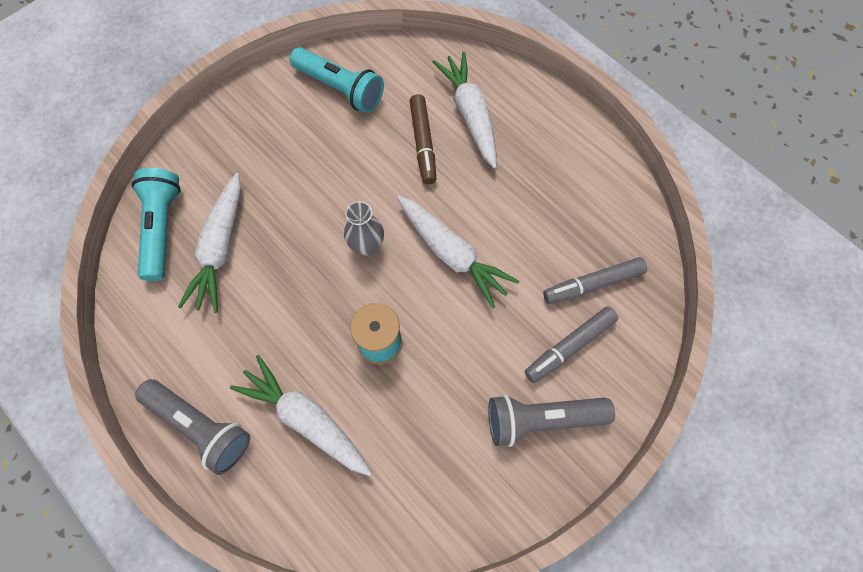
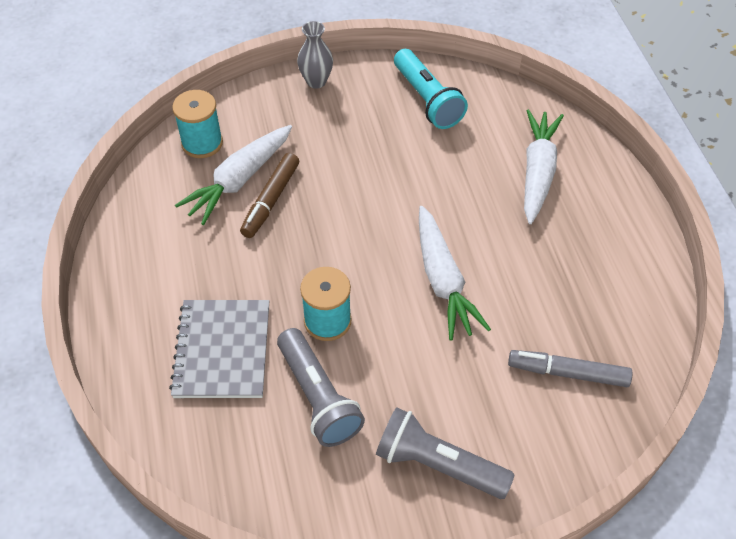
camera: 30 degrees right, 15 degrees down
(162, 228) = (202, 143): turquoise flashlight -> turquoise spool
(200, 426) = (132, 310): grey flashlight -> grey flashlight (318, 397)
(307, 419) = (222, 350): white carrot -> grey notebook
(367, 246) = (367, 237): grey vase -> grey vase (316, 81)
(423, 143) = (476, 176): brown marker -> brown marker (271, 200)
(570, 346) = (508, 416): grey marker -> none

